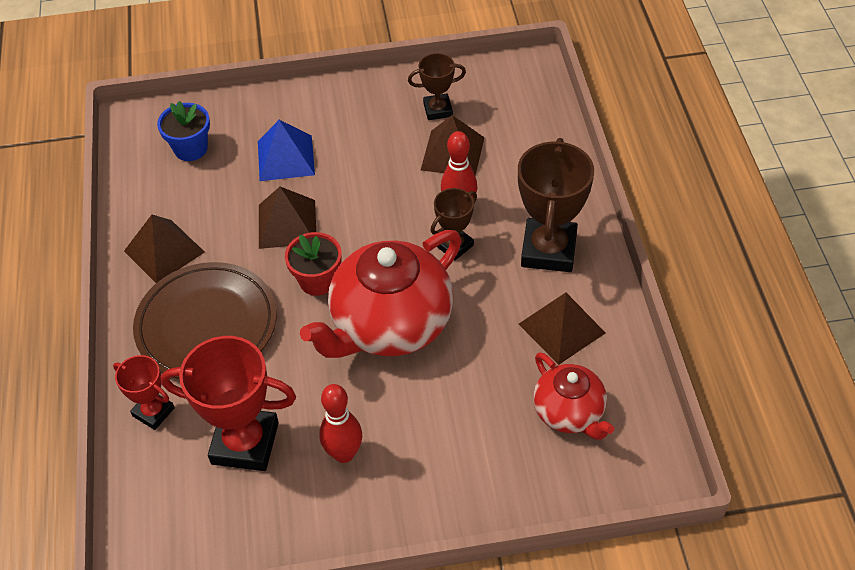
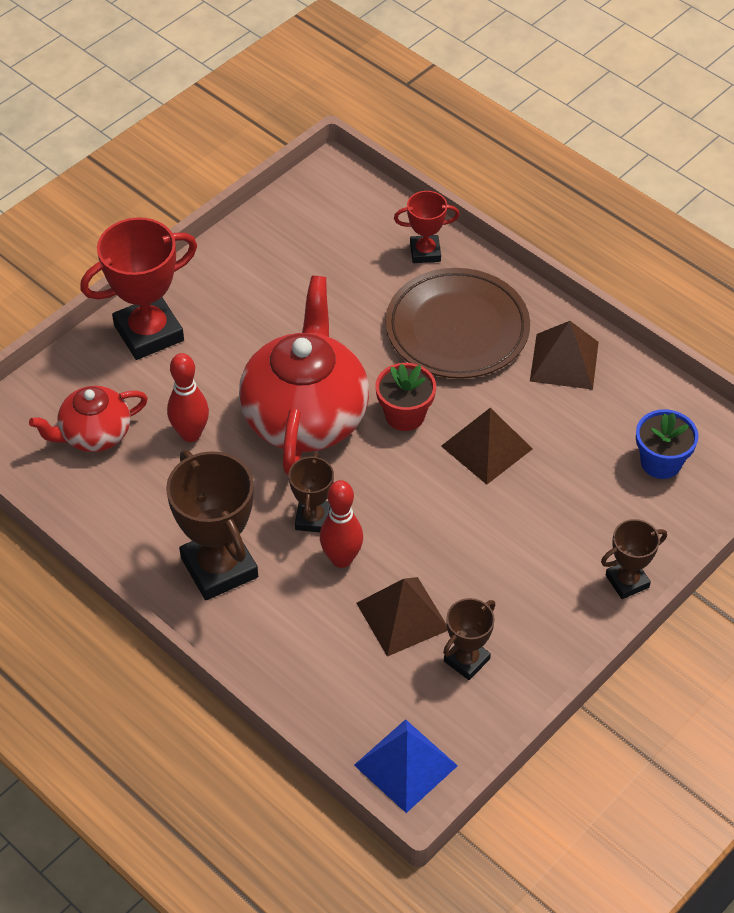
camera: 140 degrees right, 0 degrees up
(245, 443) = (333, 272): red trophy -> red trophy (149, 333)
(285, 158) = (561, 509): blue pyramid -> blue pyramid (405, 765)
(296, 97) = (627, 581): none -> brown trophy
(344, 454) = (251, 307): red bowling pin -> red bowling pin (191, 434)
(561, 328) = (152, 500): brown pyramid -> none
(569, 412) = (94, 434): red teapot -> red teapot turned 45 degrees counterclockwise

